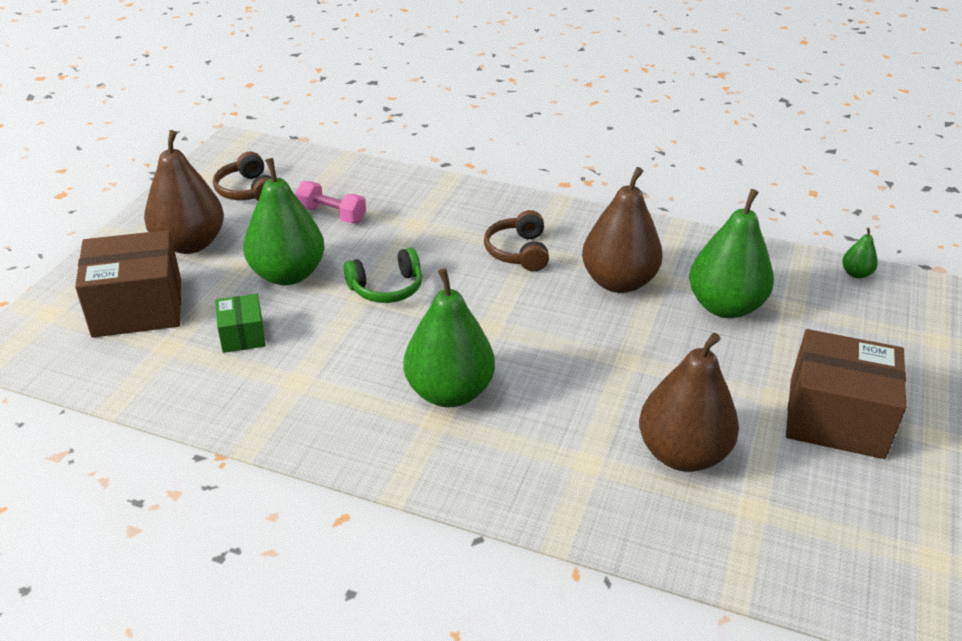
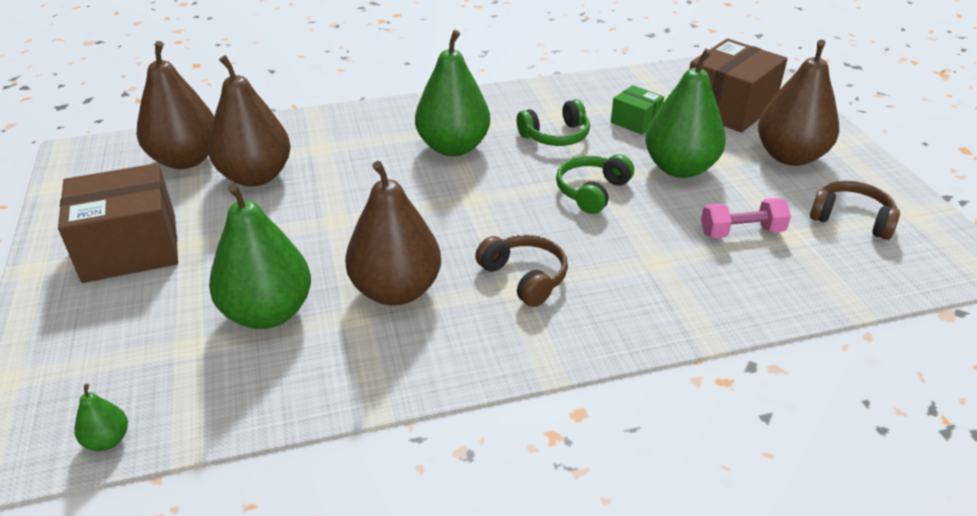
camera: 145 degrees right, 0 degrees up
(337, 356) = (556, 136): none -> green headphones
(758, 523) = (186, 160): none -> brown pear

